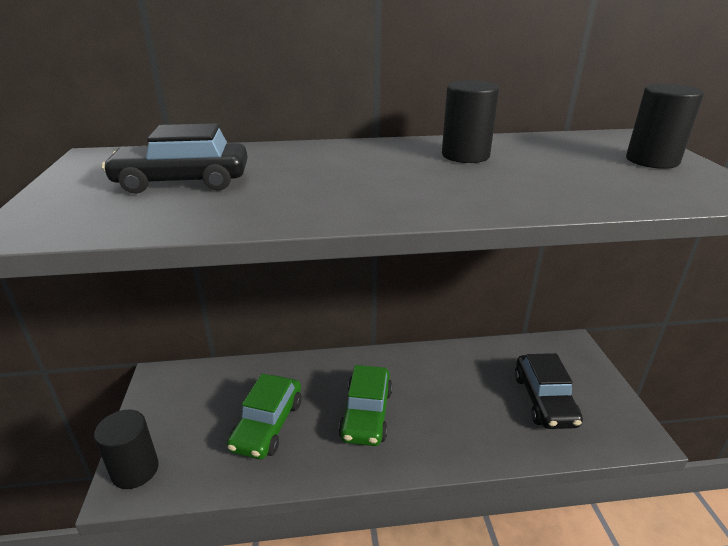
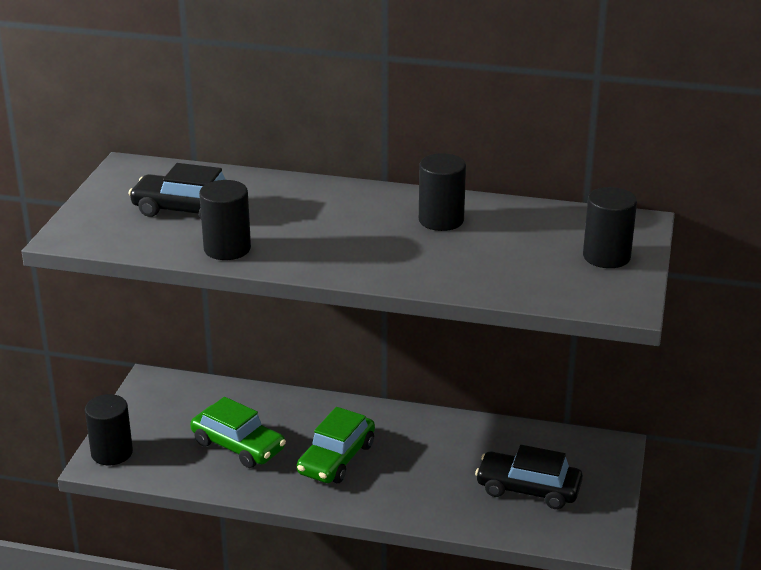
camera: 20 degrees right, 0 degrees up
(256, 210) = (227, 249): none -> black cylinder
(268, 425) = (238, 446): green car -> green car turned 90 degrees counterclockwise
(544, 400) = (528, 489): black car -> black car turned 90 degrees clockwise

